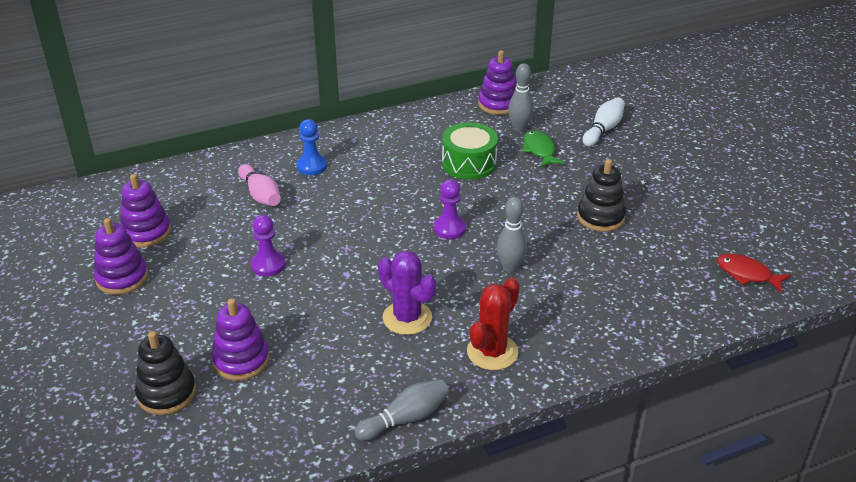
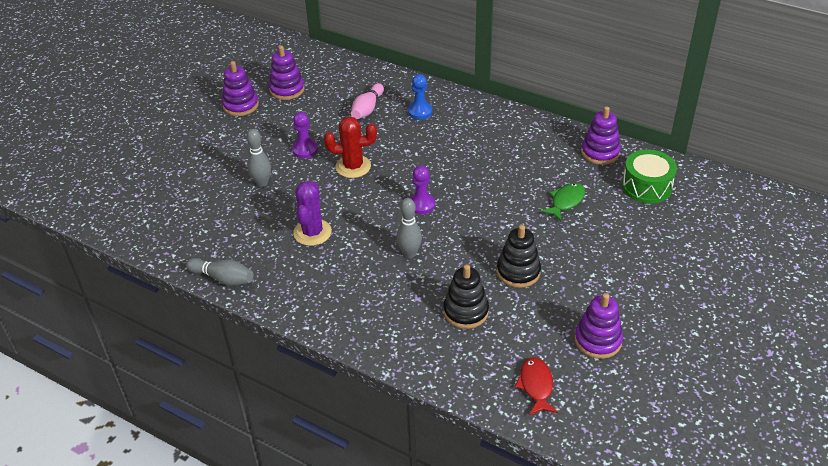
camera: 55 degrees right, 5 degrees up
(166, 393) = (166, 176): black stacking toy -> black stacking toy (466, 311)
(241, 360) = (215, 187): purple stacking toy -> purple stacking toy (598, 340)
(469, 163) = (506, 176): green drum -> green drum (646, 186)
(492, 352) = (315, 287): red cactus -> red cactus (353, 166)
(519, 128) = (581, 178): grey bowling pin -> grey bowling pin (262, 183)
(603, 129) = (637, 221): white bowling pin -> none

